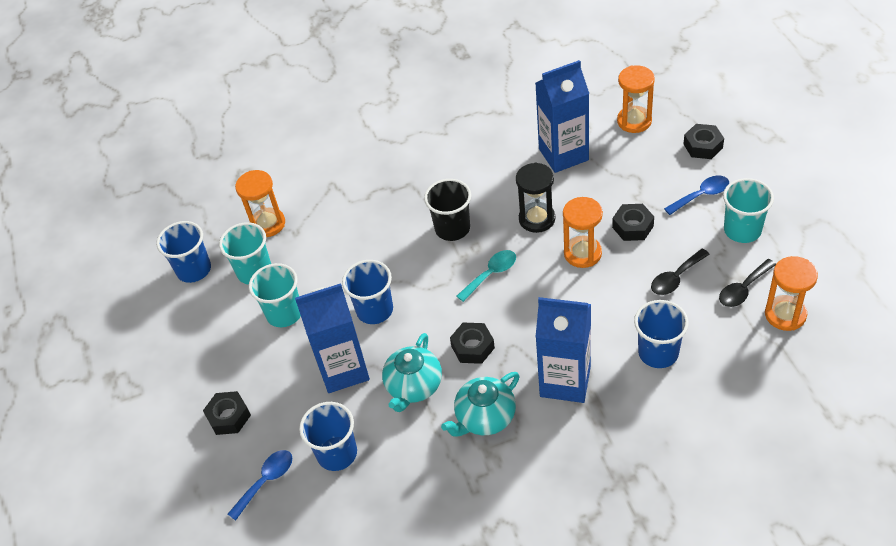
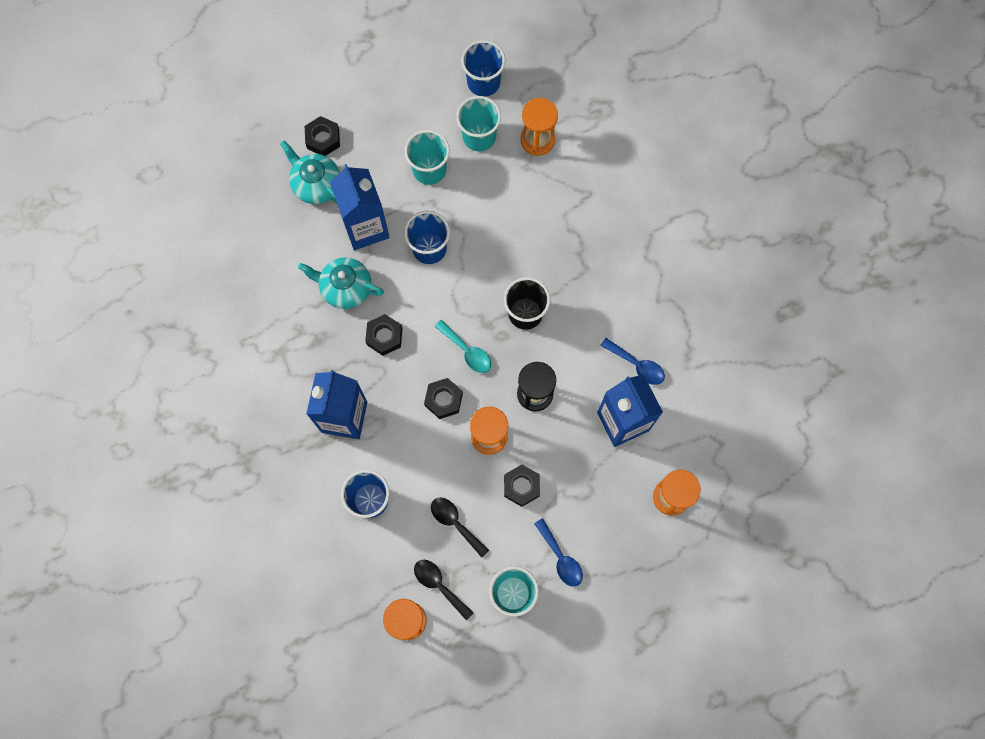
camera: 80 degrees right, 25 degrees up
(266, 481) = (261, 178): blue spoon -> blue spoon (637, 365)
(337, 453) = (283, 230): blue cup -> none
(485, 417) = (311, 349): turquoise teapot -> turquoise teapot (316, 184)
(703, 146) = (631, 566): black nut -> black nut (443, 400)

